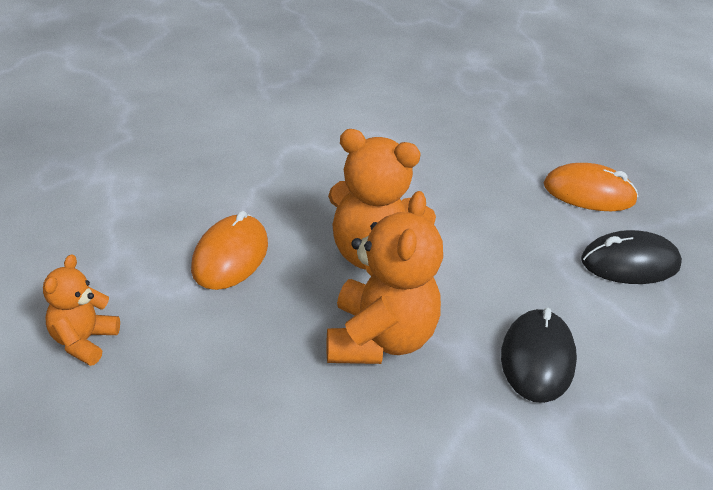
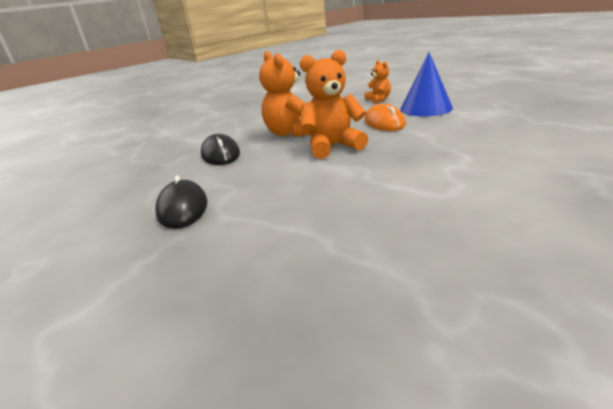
camera: 150 degrees right, 10 degrees down
(117, 245) = (426, 108): none -> blue cone
(589, 193) = (234, 241): orange mouse -> none
(630, 263) = (183, 208): black mouse -> black mouse turned 60 degrees counterclockwise

